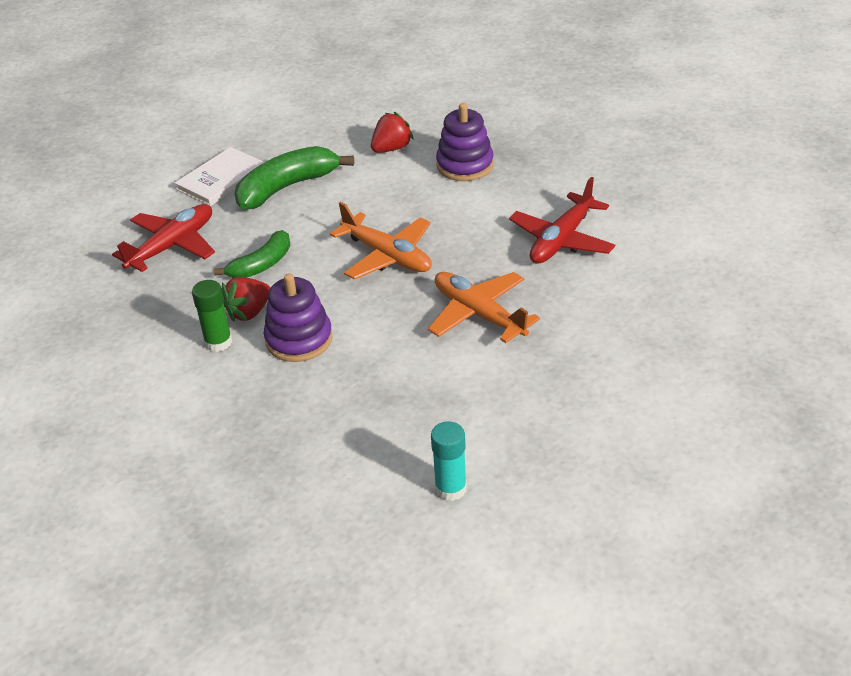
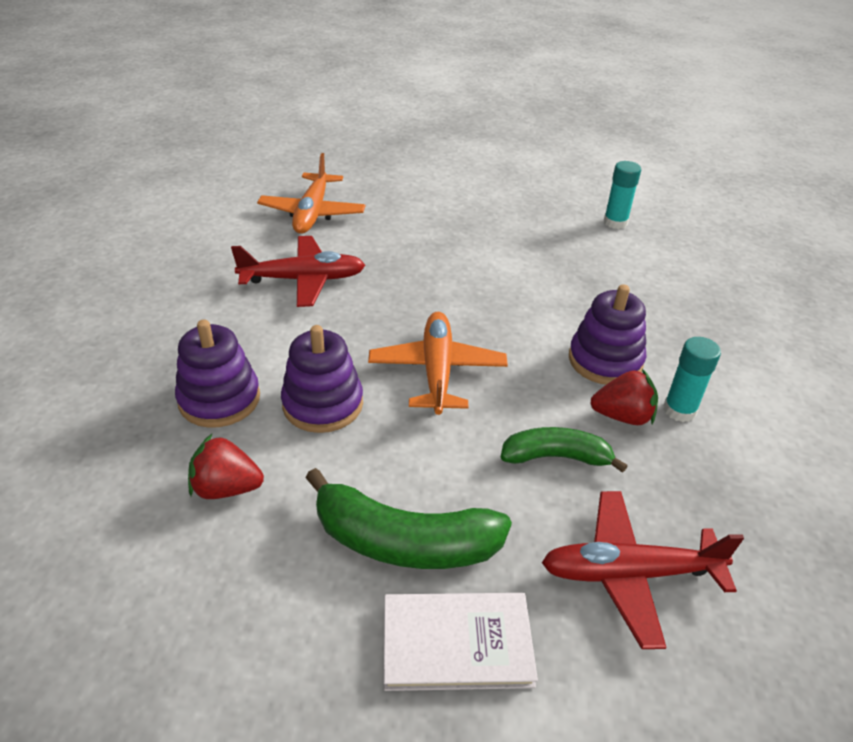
camera: 135 degrees left, 0 degrees up
(218, 342) = (679, 410): green glue stick -> turquoise glue stick
(414, 199) = (323, 404): none -> purple stacking toy
(478, 314) = (450, 281): orange plane -> orange plane (312, 213)

